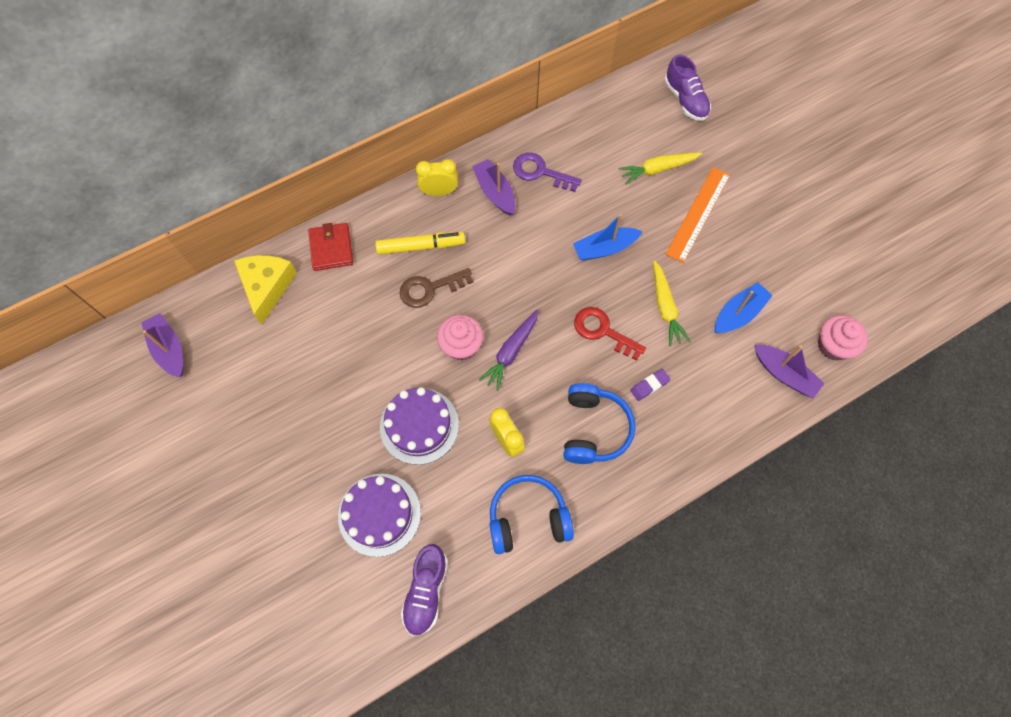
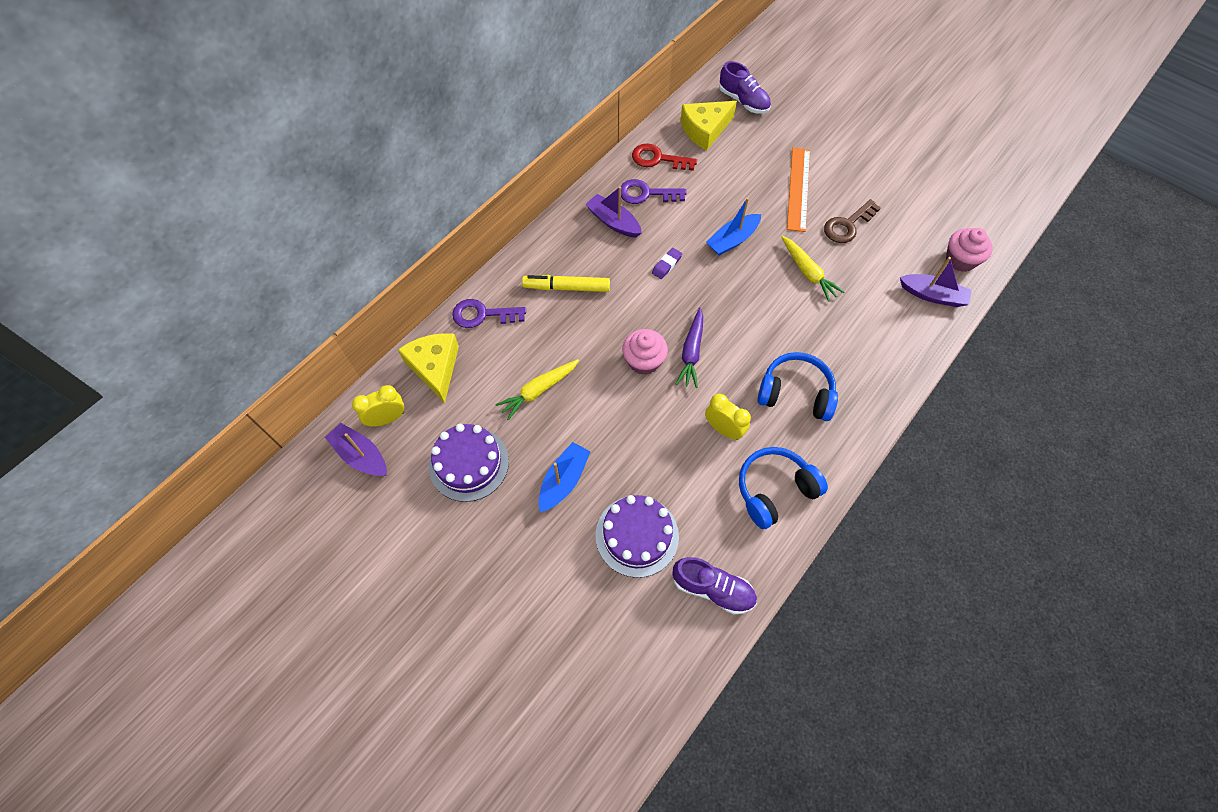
camera: 20 degrees left, 5 degrees down
(331, 248) = (482, 315): red wallet -> purple key
(419, 426) = (637, 443): purple cake -> purple cake (469, 463)
(421, 246) = (567, 287): yellow marker -> yellow marker turned 150 degrees counterclockwise
(426, 591) = (713, 589): purple shoe -> purple shoe turned 60 degrees counterclockwise
(429, 289) = (592, 321): brown key -> brown key (847, 225)
(439, 192) = (562, 236): yellow clock -> yellow clock (387, 418)
(593, 429) = (795, 393): blue headphones -> blue headphones turned 60 degrees counterclockwise
(602, 331) = (764, 309): red key -> red key (658, 159)
(631, 121) = (705, 130): none -> yellow cheese
(649, 385) = (826, 341): purple eraser -> purple eraser (666, 265)
(657, 169) = (747, 162): yellow carrot -> yellow carrot (538, 391)
(738, 313) = (871, 258): blue boat -> blue boat (564, 480)

